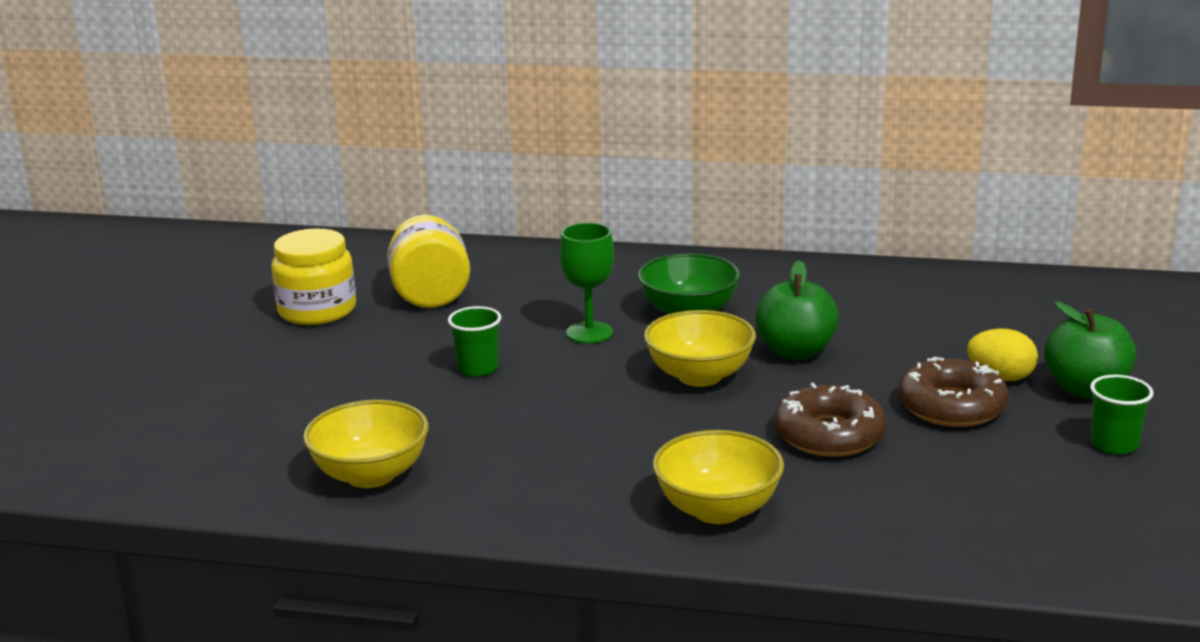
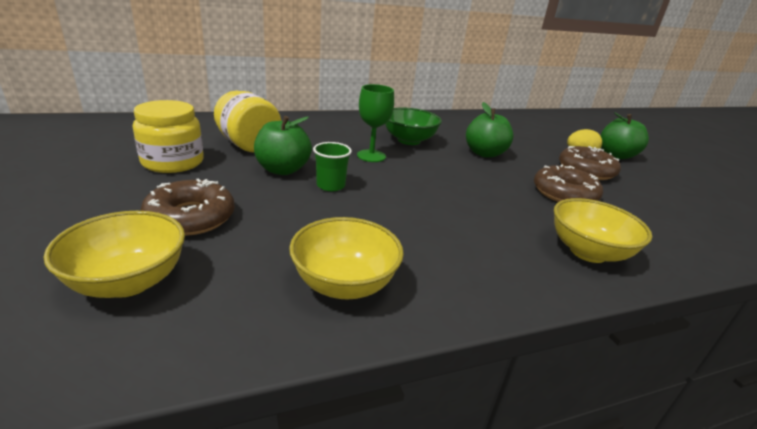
camera: 35 degrees left, 5 degrees up
(283, 381) = (191, 217): none -> brown donut
(439, 338) = (282, 170): none -> green apple
(699, 376) = (460, 172): yellow bowl -> yellow bowl (129, 282)
(1114, 444) = (666, 177): green cup -> none

